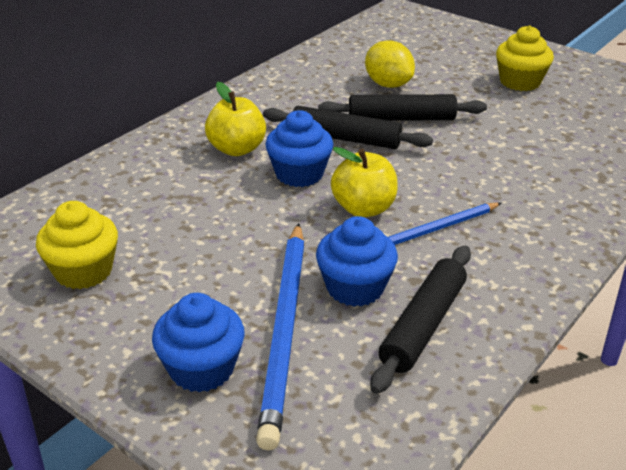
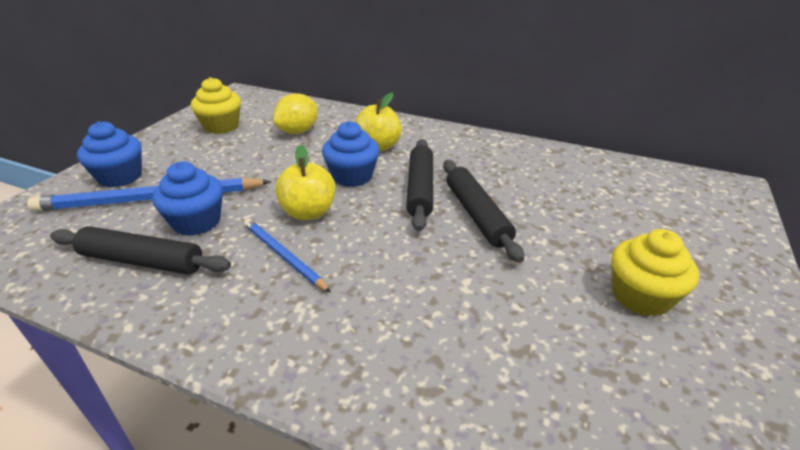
camera: 75 degrees right, 0 degrees up
(388, 84) = (542, 199): yellow lemon -> yellow lemon (298, 131)

